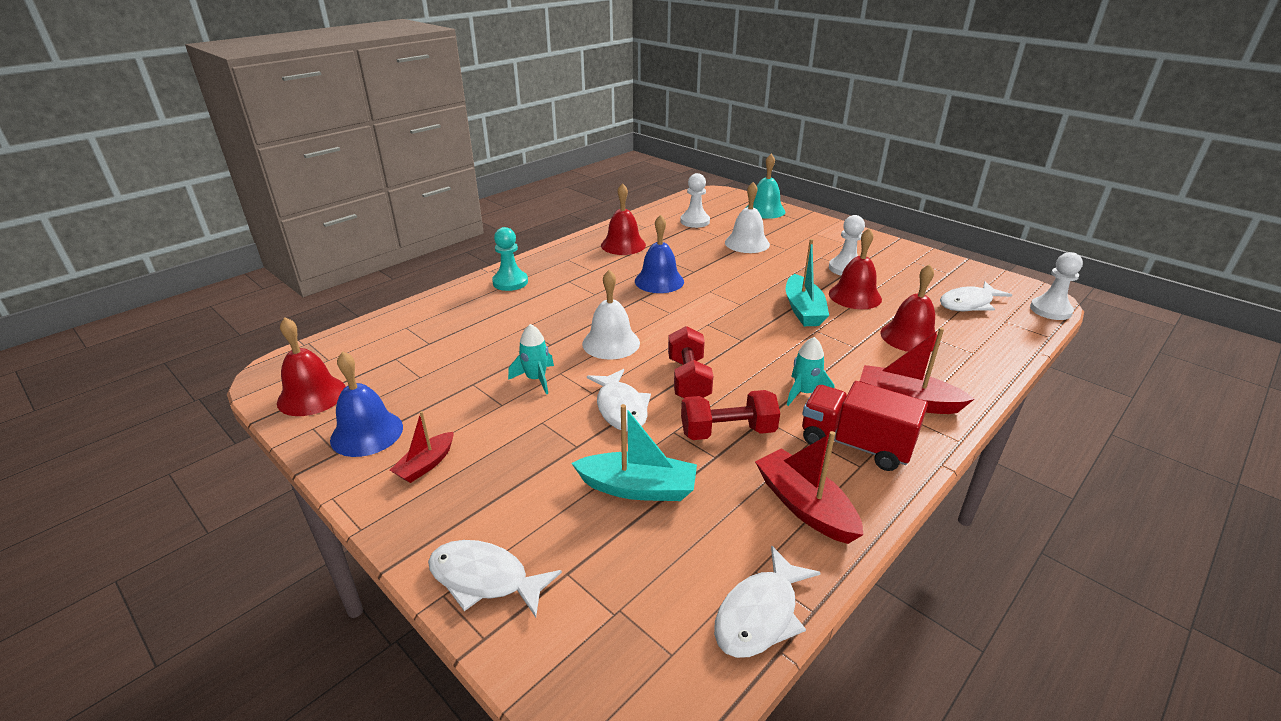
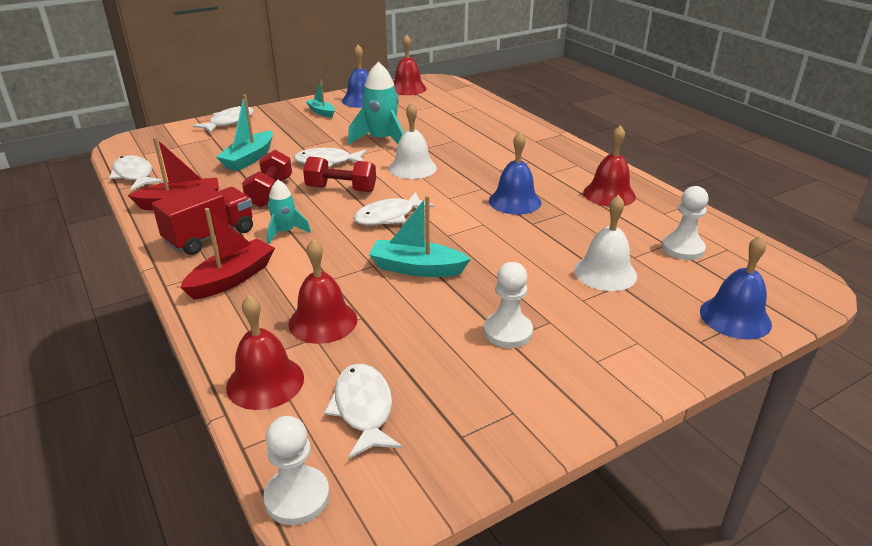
camera: 105 degrees right, 0 degrees up
(426, 464) = (321, 112): red boat -> turquoise boat
(510, 282) = (535, 140): turquoise pawn -> none
(536, 379) = (382, 140): turquoise rocket -> turquoise rocket, size x1.72
(729, 338) = (389, 216): none -> white fish
(765, 210) = (735, 317): turquoise bell -> blue bell
(855, 296) = (430, 314): red bell -> red bell (265, 382)

